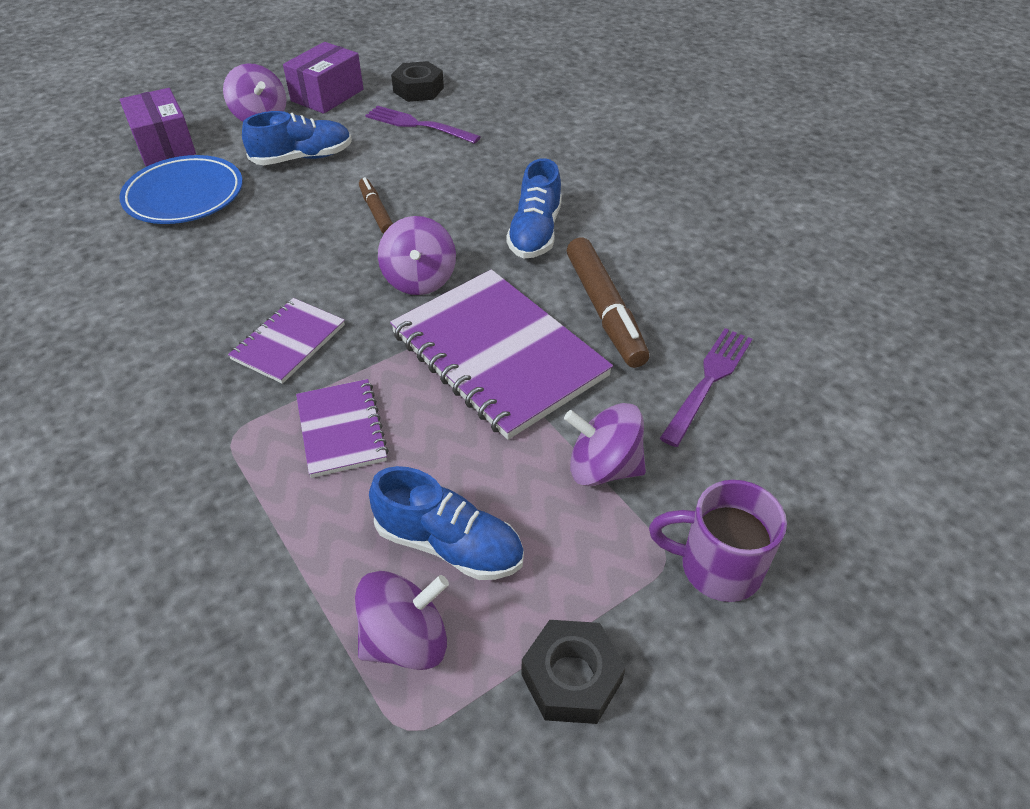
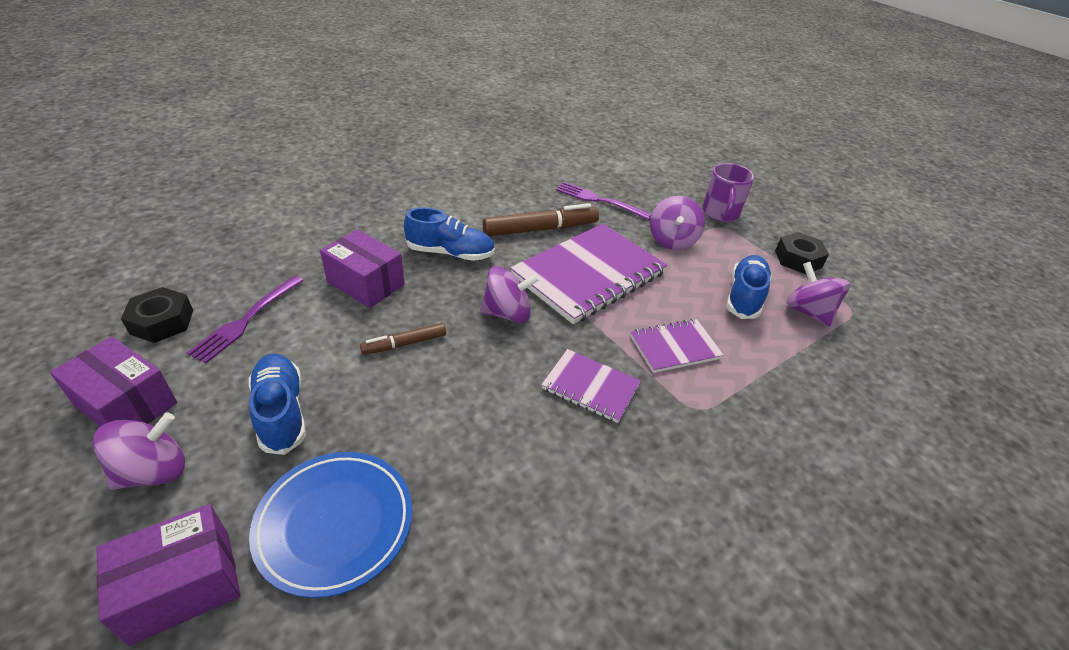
camera: 95 degrees left, 5 degrees down
(473, 180) = (366, 283): none -> purple box

